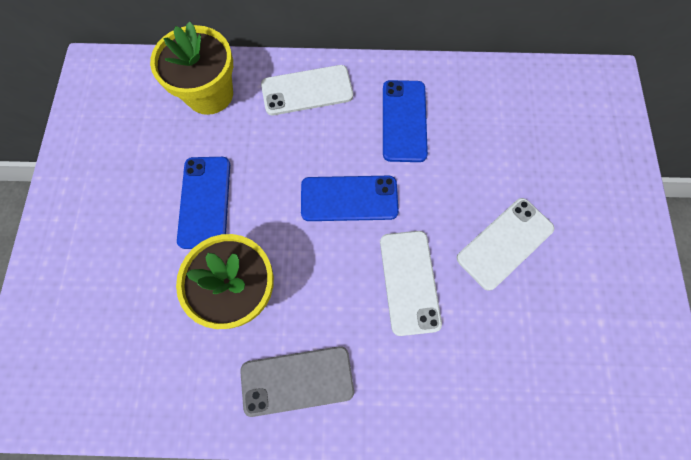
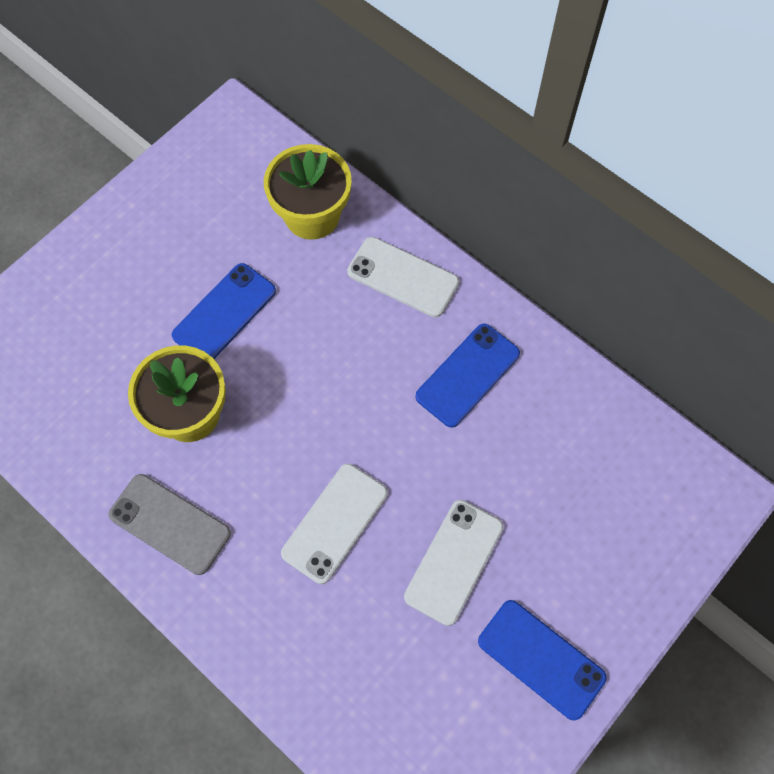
camera: 40 degrees right, 5 degrees down
(349, 198) = (349, 407): blue phone -> blue phone (541, 659)
(504, 243) = (454, 561): white phone -> white phone turned 60 degrees counterclockwise

